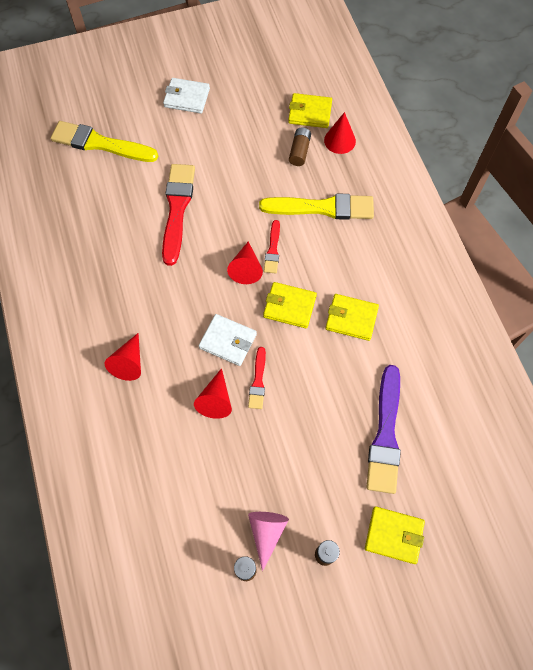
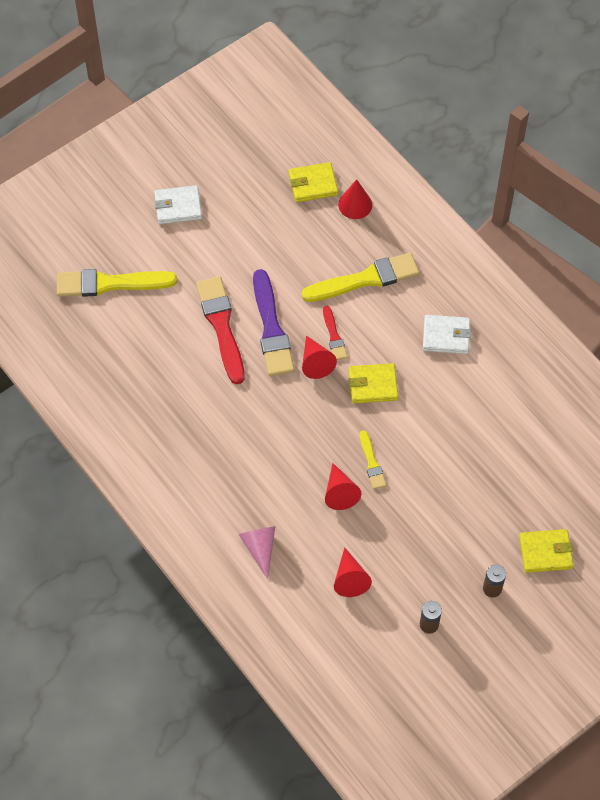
camera: 20 degrees left, 5 degrees down
(129, 362) = (243, 486): red cone -> red cone (350, 578)
(228, 341) = (328, 436): white wallet -> white wallet (446, 336)
(258, 381) = (372, 463): red brush -> yellow brush
(266, 533) = (434, 588): pink cone -> pink cone (260, 548)
(299, 151) = (319, 228): brown battery -> none
(351, 318) = (435, 377): yellow wallet -> none
(385, 434) = (506, 470): purple brush -> purple brush (271, 328)

